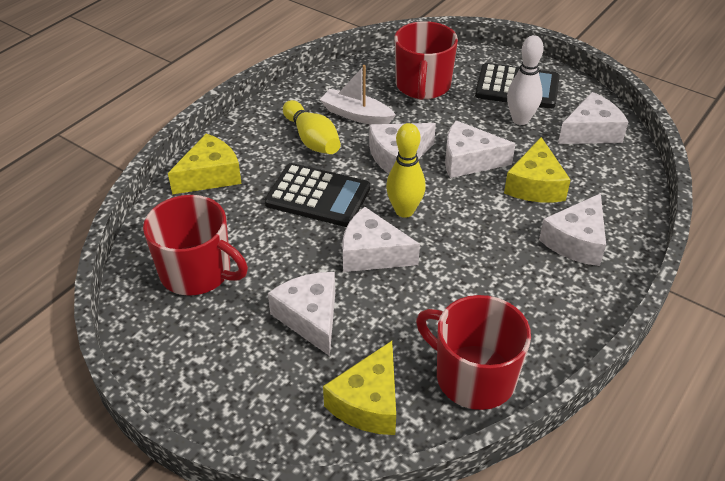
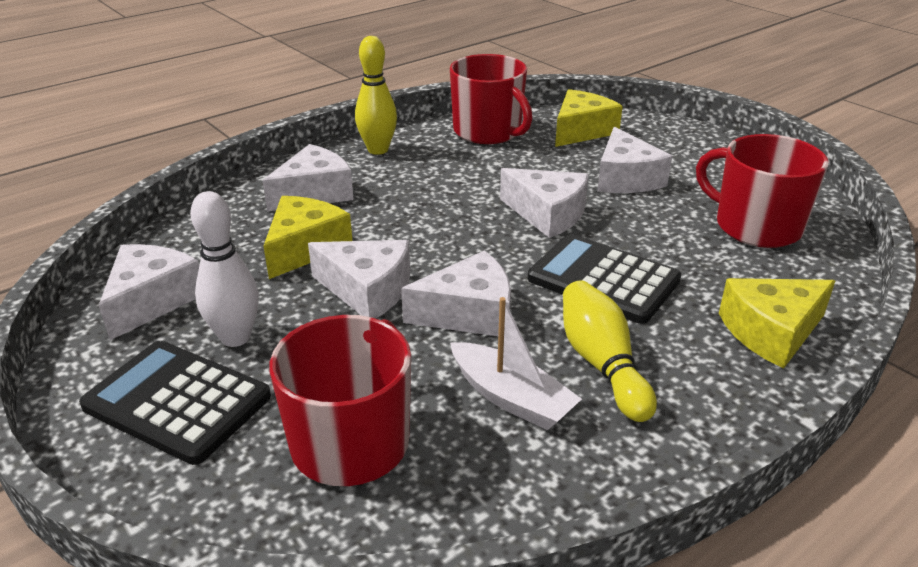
camera: 165 degrees left, 10 degrees down
(404, 211) = (491, 246): yellow bowling pin -> yellow bowling pin (378, 150)
(591, 132) = (152, 300): white cheese -> white cheese turned 120 degrees clockwise

